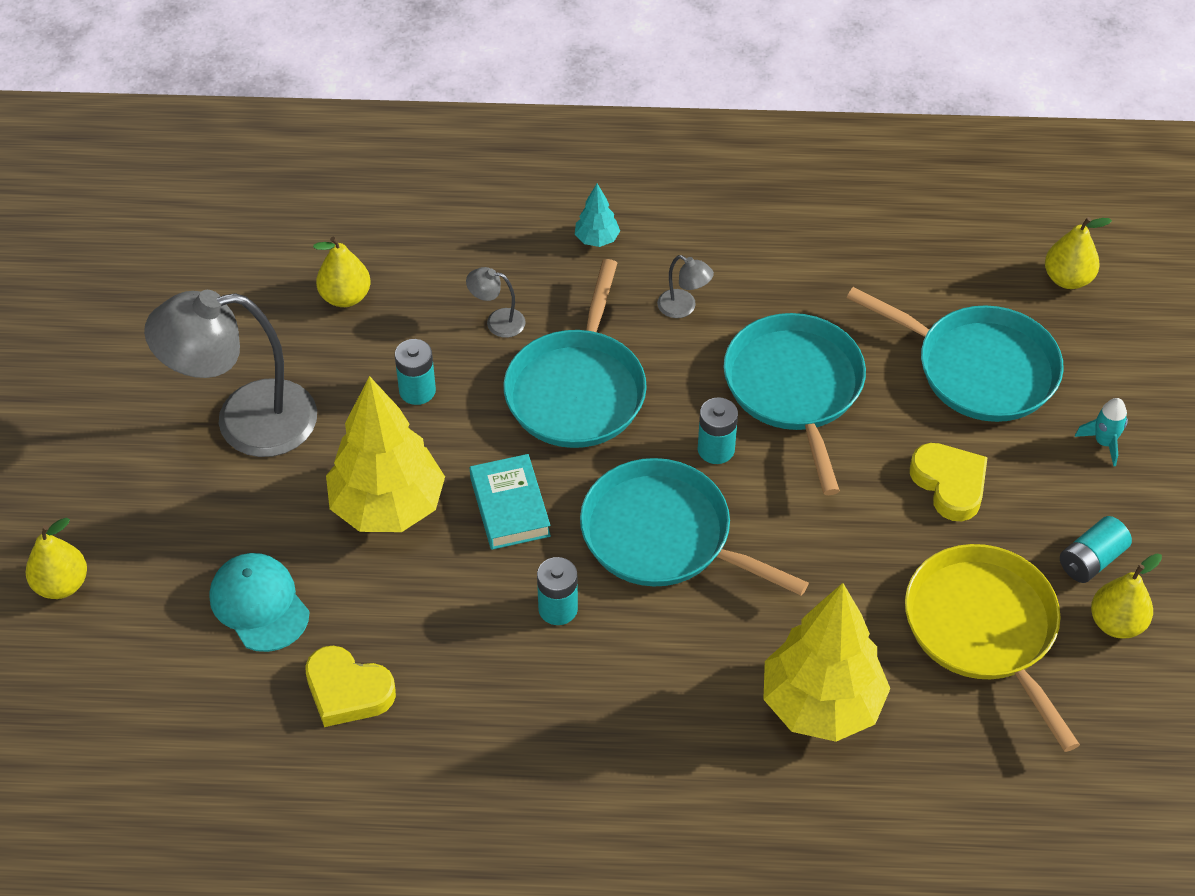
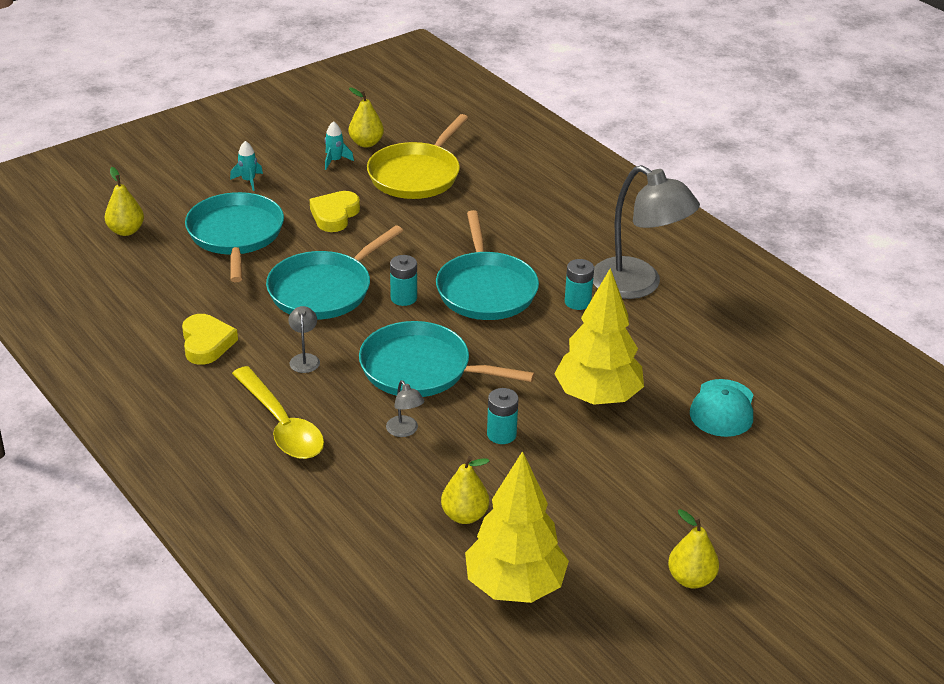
camera: 130 degrees left, 15 degrees down
(61, 584) = (826, 498): yellow pear -> yellow pear (691, 579)
(245, 421) = (619, 497): grey lamp -> grey lamp (638, 285)
(347, 691) = (722, 346): yellow heart -> yellow heart (206, 343)
(510, 507) = (537, 351): turquoise book -> none
(577, 390) = (421, 369): turquoise pan -> turquoise pan turned 135 degrees counterclockwise
(597, 239) = (281, 425): turquoise tree -> yellow spoon
(821, 705) = (521, 202): yellow tree -> yellow tree (514, 586)
(1091, 560) = (335, 161): turquoise battery -> turquoise rocket

